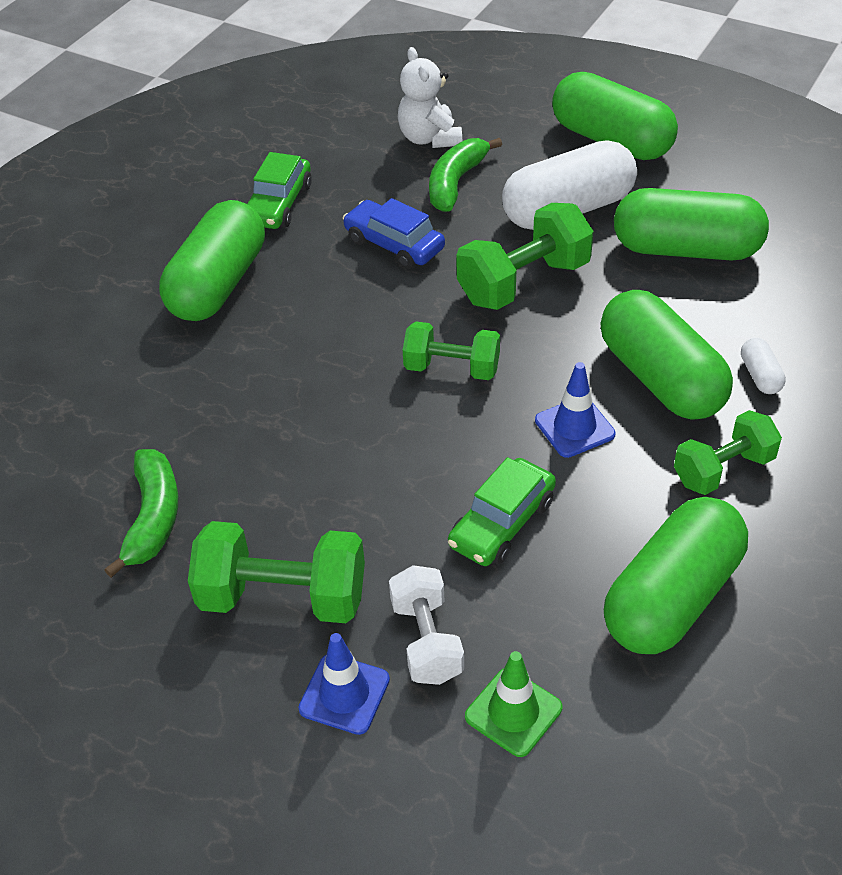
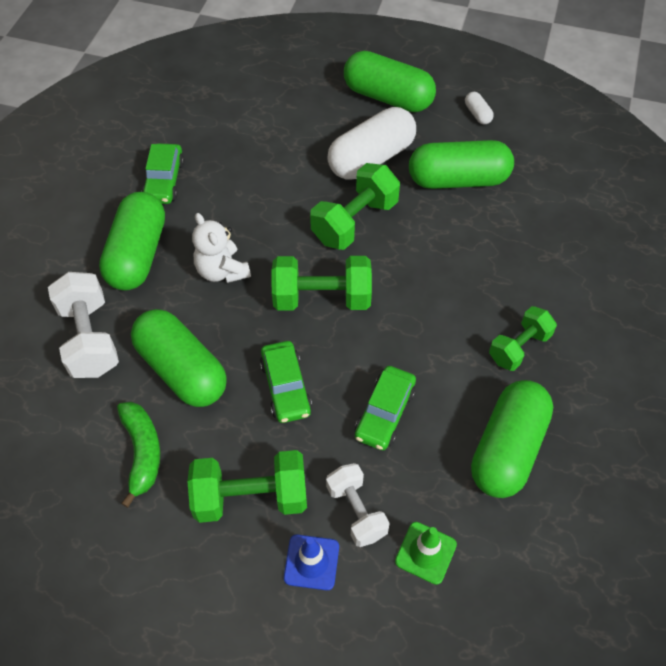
camera: 15 degrees left, 10 degrees up
(126, 373) = (90, 338): none -> white dumbbell
(370, 469) = (286, 387): none -> green car
(394, 244) = (257, 203): blue car -> none
(429, 138) = (260, 111): white teddy bear -> white teddy bear (222, 271)
(452, 368) = (322, 298): green dumbbell -> green dumbbell, size x1.51
(456, 183) = (288, 146): green banana -> none
(574, 427) = (415, 331): blue traffic cone -> none
(661, 378) = (463, 284): green capsule -> green capsule (182, 370)
(760, 376) = (527, 272): white capsule -> white capsule (477, 114)

